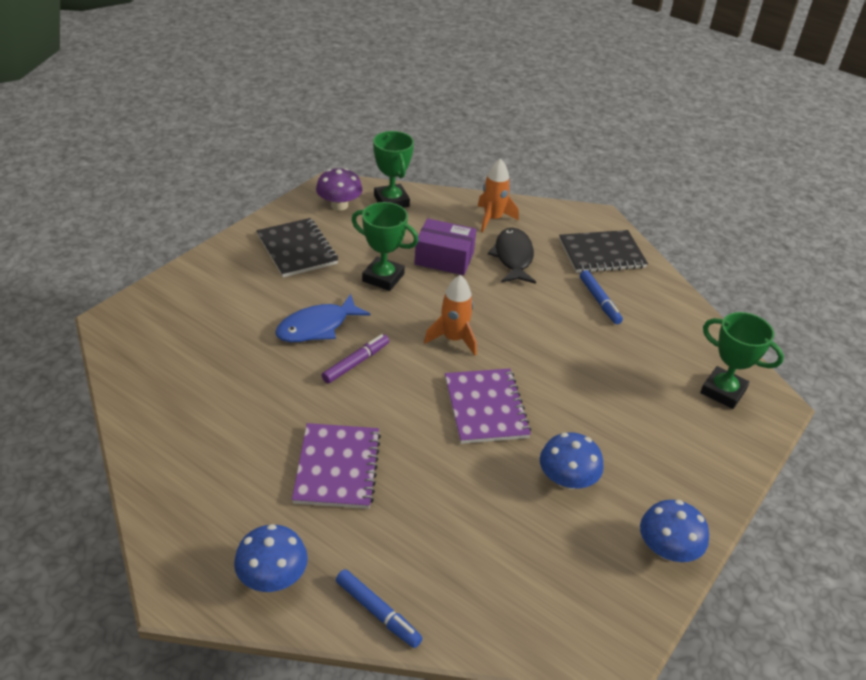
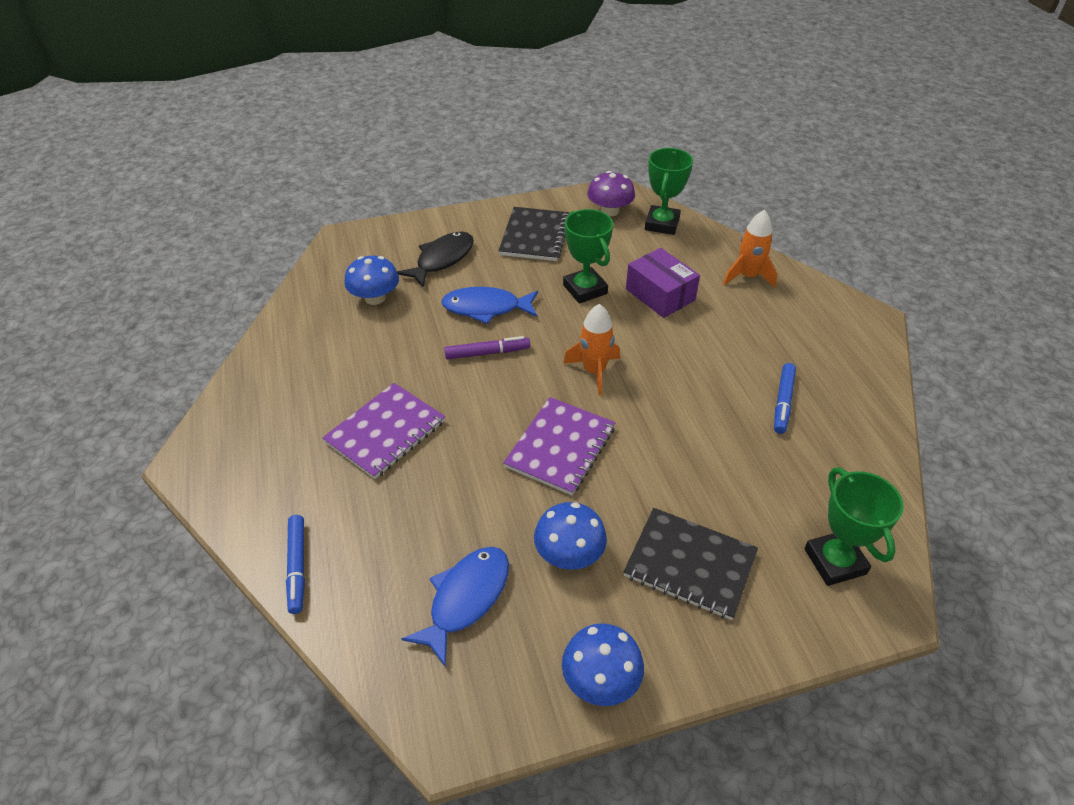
camera: 40 degrees right, 5 degrees up
(273, 577) = (255, 490): blue mushroom -> blue mushroom (375, 298)
(513, 257) = (731, 321): black fish -> black fish (442, 259)
(530, 554) = (465, 599): none -> blue fish
(601, 254) = (836, 356): black notebook -> black notebook (690, 564)

